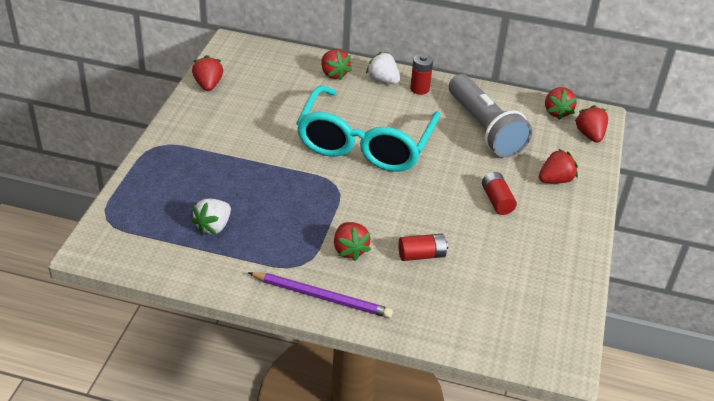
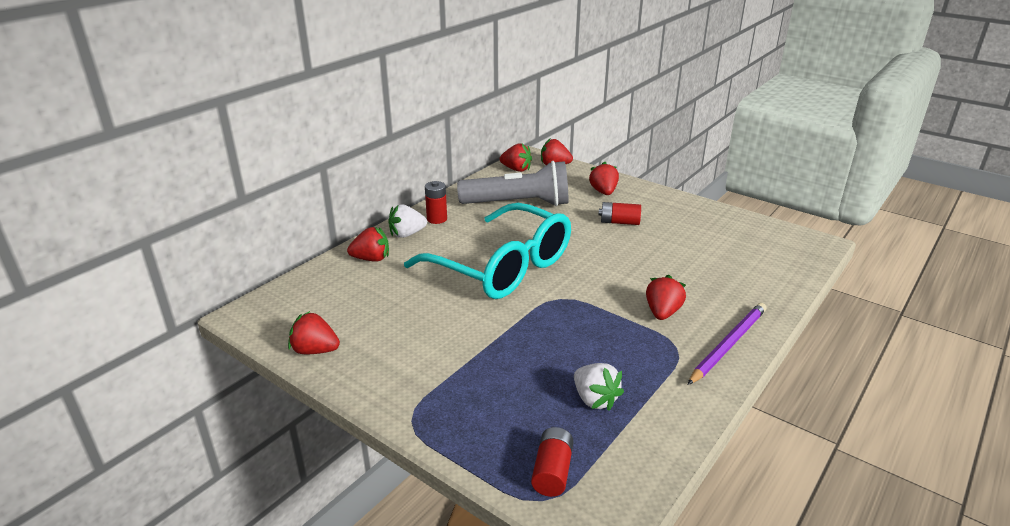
camera: 65 degrees left, 10 degrees down
(349, 250) = (662, 312): red strawberry -> red strawberry turned 75 degrees counterclockwise
(421, 255) = (680, 275): red battery -> red battery (552, 471)

